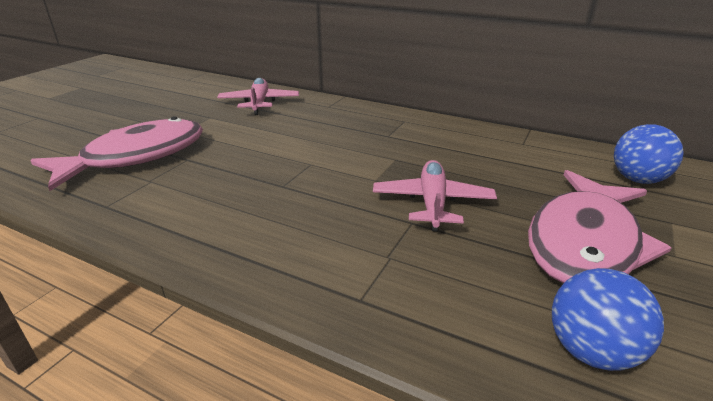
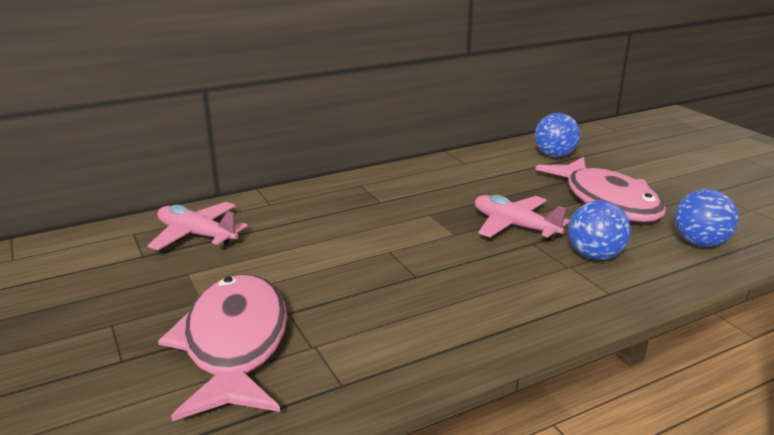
camera: 55 degrees left, 5 degrees down
(434, 268) = (595, 256): none -> blue ball

